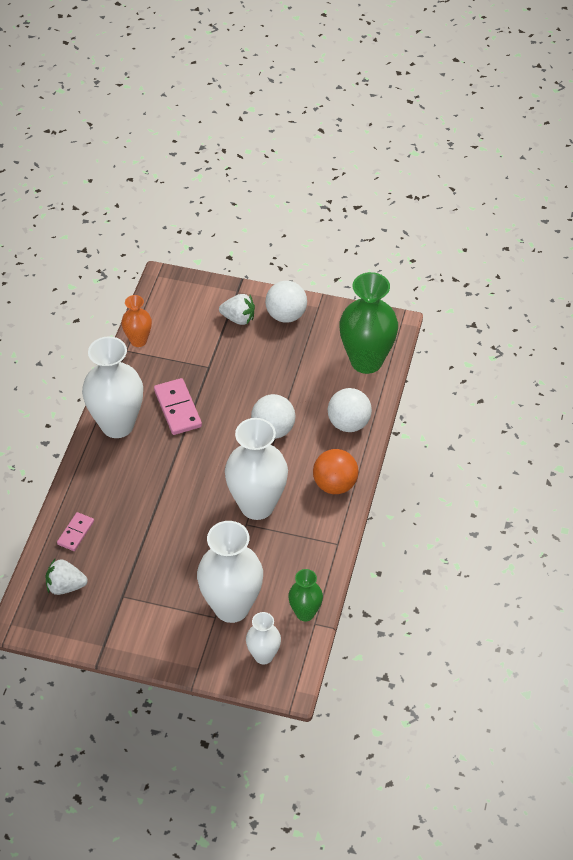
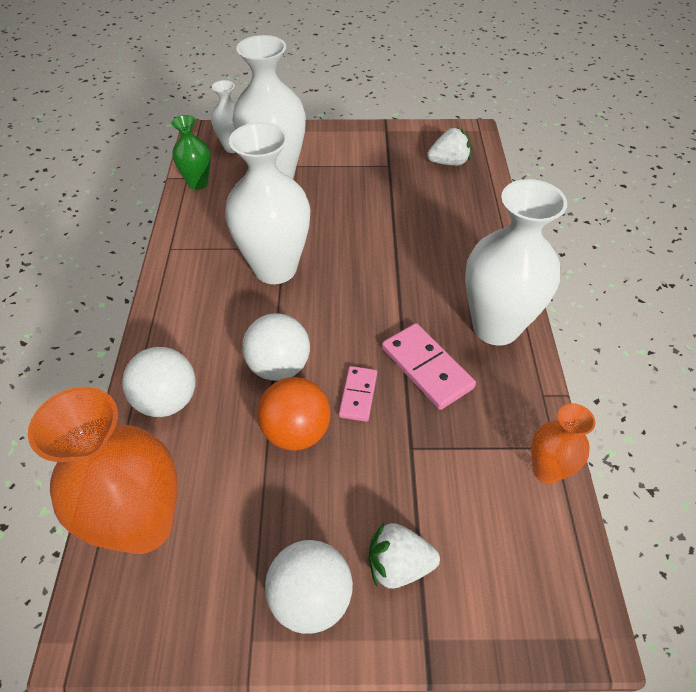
camera: 165 degrees right, 0 degrees up
(76, 533) = (468, 205): pink domino -> pink domino (358, 395)
(335, 484) = (179, 311): orange ball -> orange ball (296, 431)
(366, 361) = (144, 525): green vase -> orange vase

